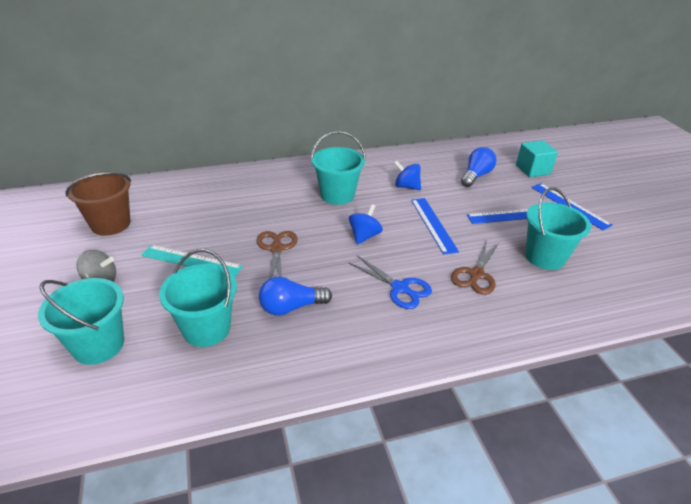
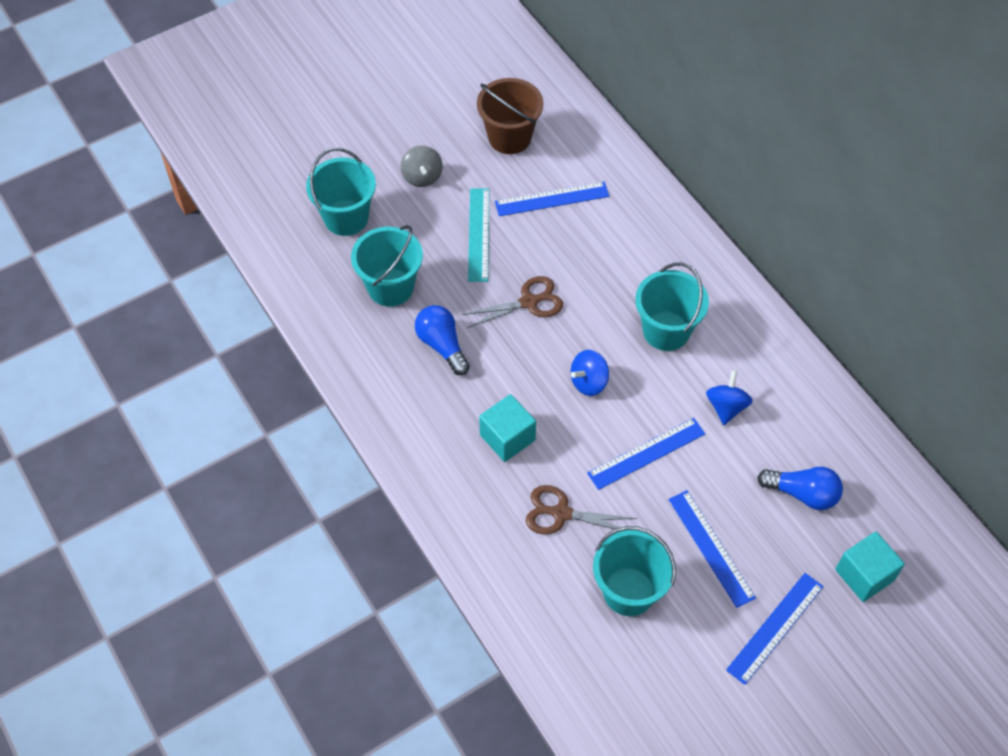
camera: 75 degrees right, 20 degrees up
(189, 217) = (552, 199): none -> blue ruler
(364, 236) = (589, 382): blue spinning top -> blue spinning top turned 135 degrees clockwise
(400, 288) = (507, 437): blue scissors -> turquoise cube

